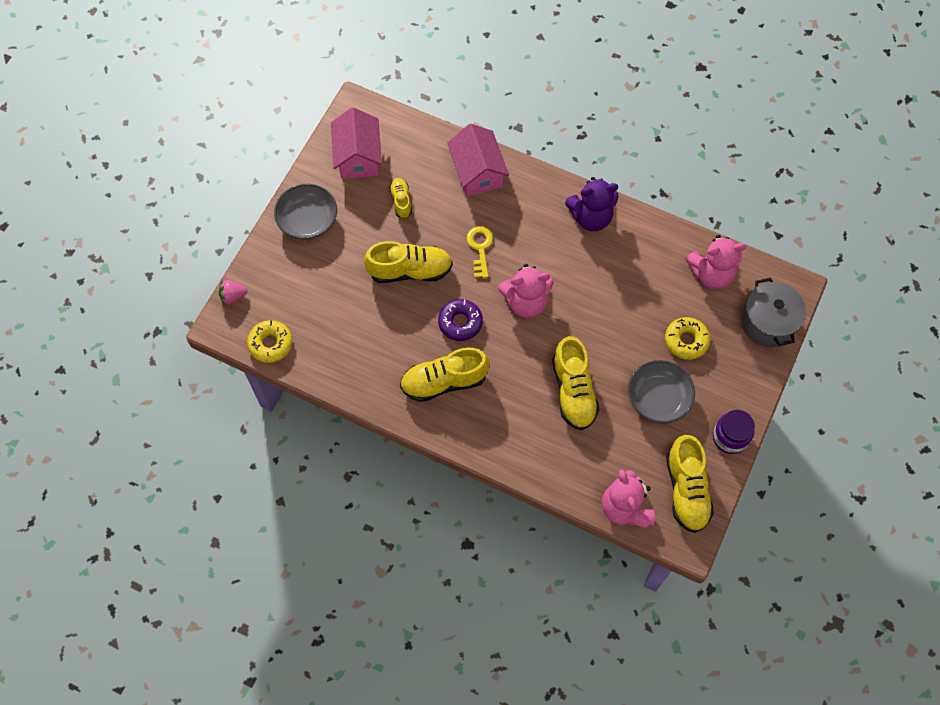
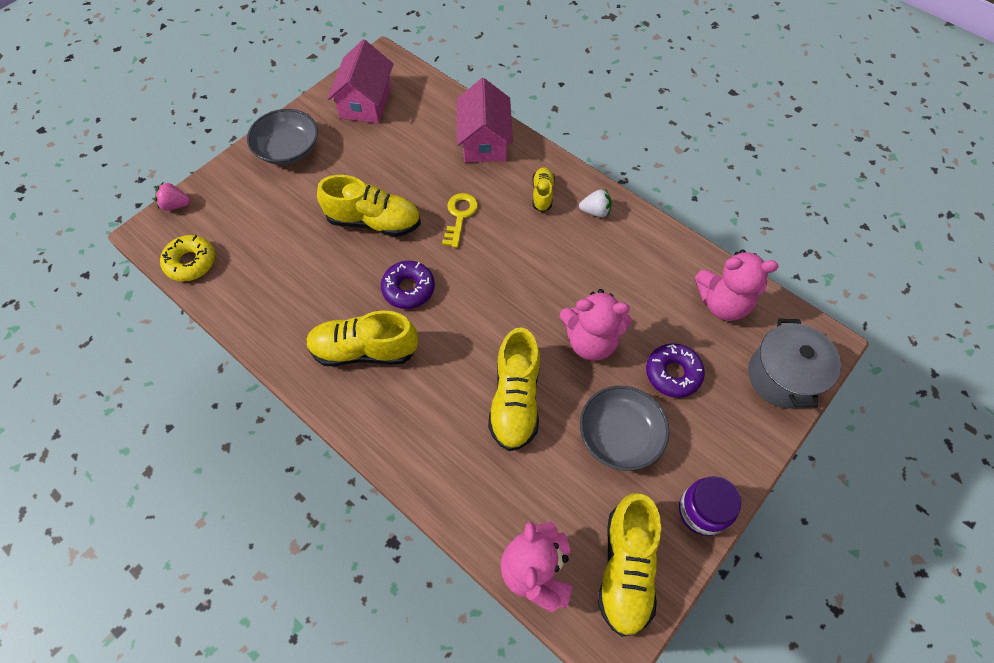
camera: 15 degrees right, 5 degrees down
(401, 201) = (392, 152): yellow shoe -> yellow shoe (542, 194)
(526, 302) = (491, 284): pink teddy bear -> pink teddy bear (591, 341)
(591, 217) = (595, 211): purple teddy bear -> white strawberry
(686, 341) = (673, 373): yellow donut -> purple donut

